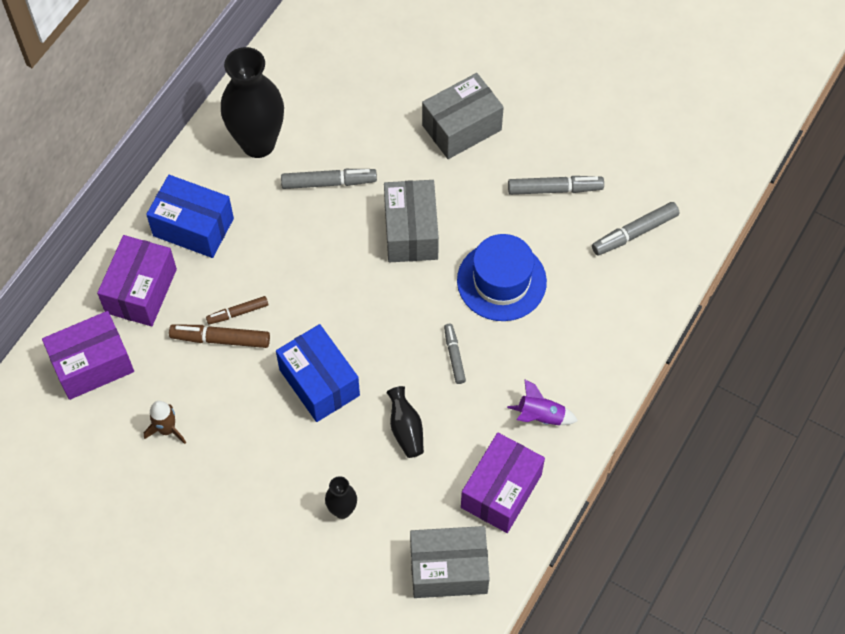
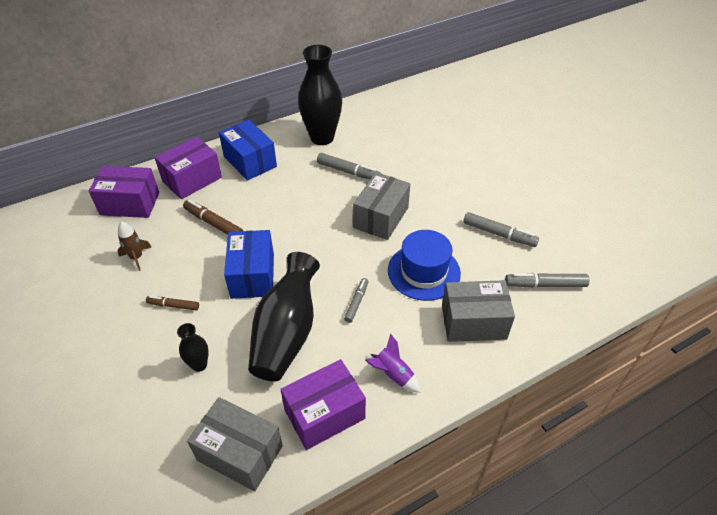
camera: 30 degrees right, 15 degrees down
(238, 313) = (236, 214): brown marker -> brown marker (173, 306)
(406, 429) = (286, 333): black vase -> black vase, size x2.16
(461, 127) = (455, 177): grey box -> grey box (473, 322)

